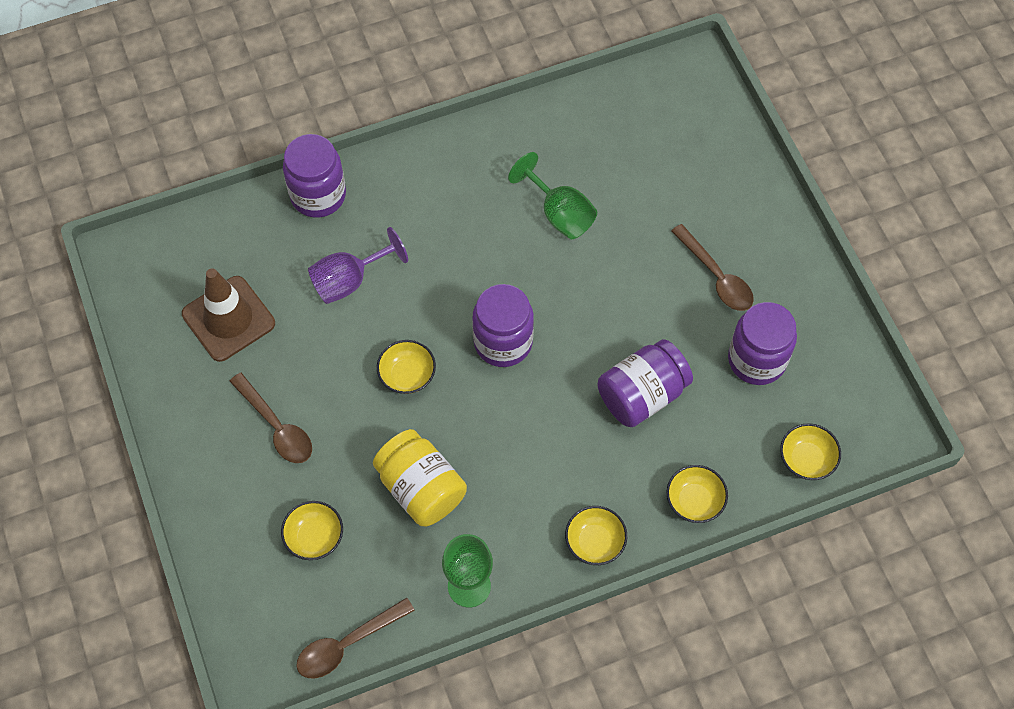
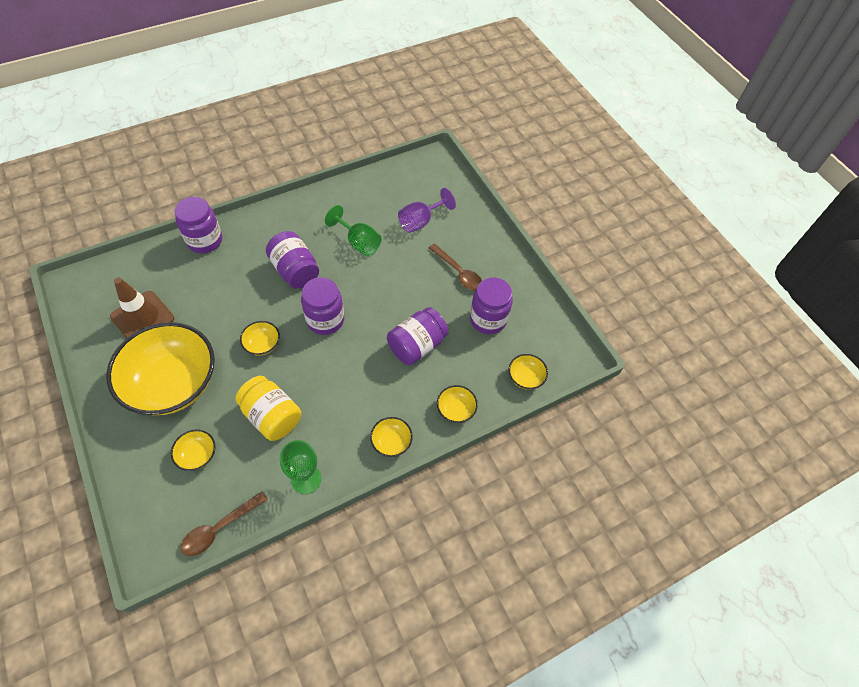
camera: 10 degrees left, 5 degrees down
(276, 426) = (173, 383): brown spoon -> yellow bowl
(350, 280) = (224, 289): purple goblet -> purple goblet (421, 221)
(458, 256) = (295, 271): none -> purple jar

